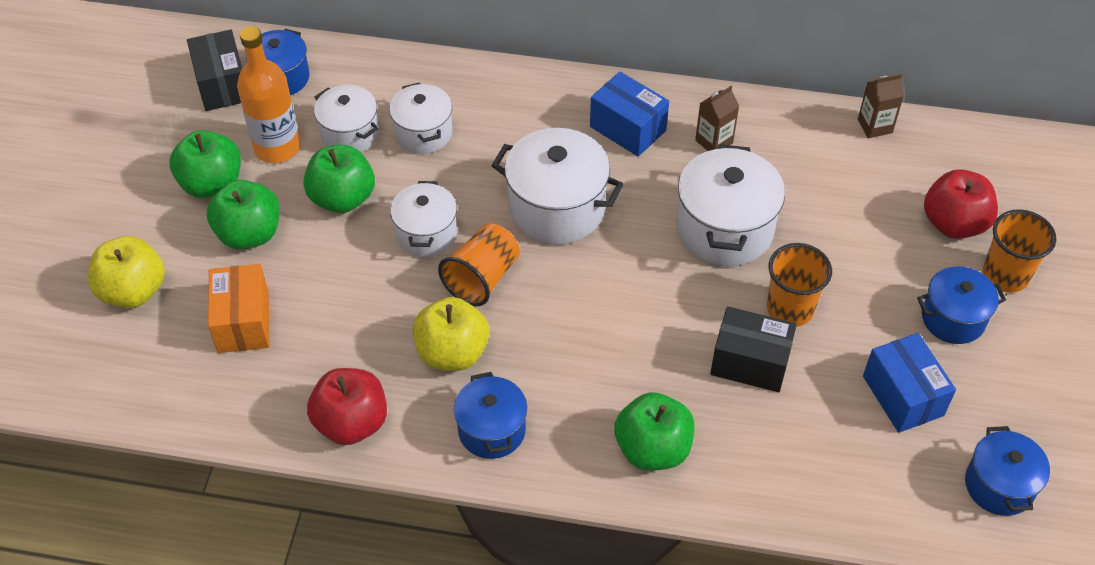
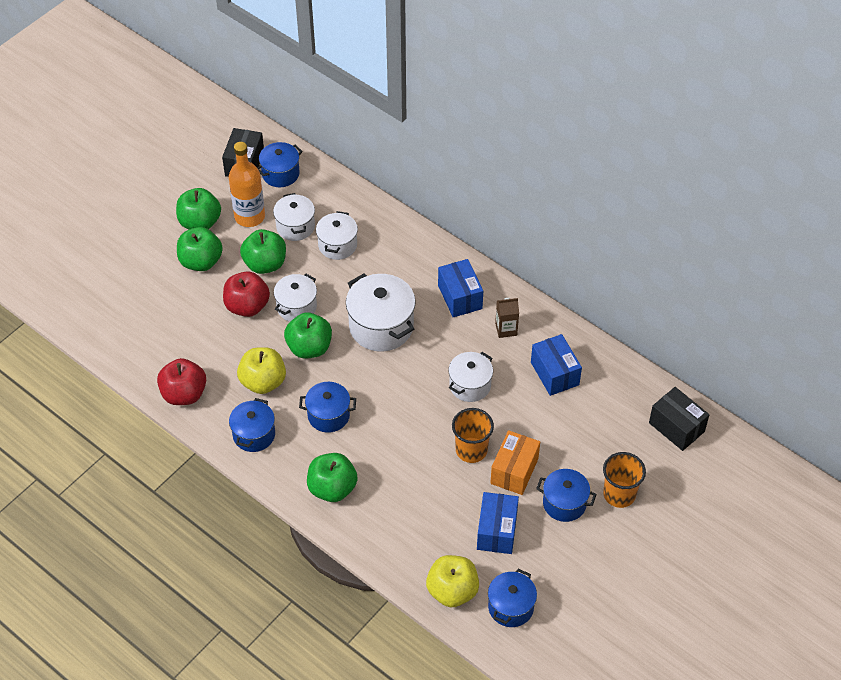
camera: 30 degrees right, 0 degrees up
(133, 291) = (120, 266): yellow apple -> yellow apple (452, 591)
(243, 322) = (165, 311): orange box -> orange box (514, 471)
(482, 278) = (309, 347): orange cup -> green apple
(574, 354) = (328, 415): none -> blue pot
(724, 229) = (470, 385): white pot -> white pot, size x0.63
(750, 362) = (423, 469): black box -> black box (676, 427)
(813, 167) = (554, 373): none -> blue box
(875, 126) = (615, 366): brown carton -> none
(954, 223) = (613, 448): red apple -> red apple (247, 306)

